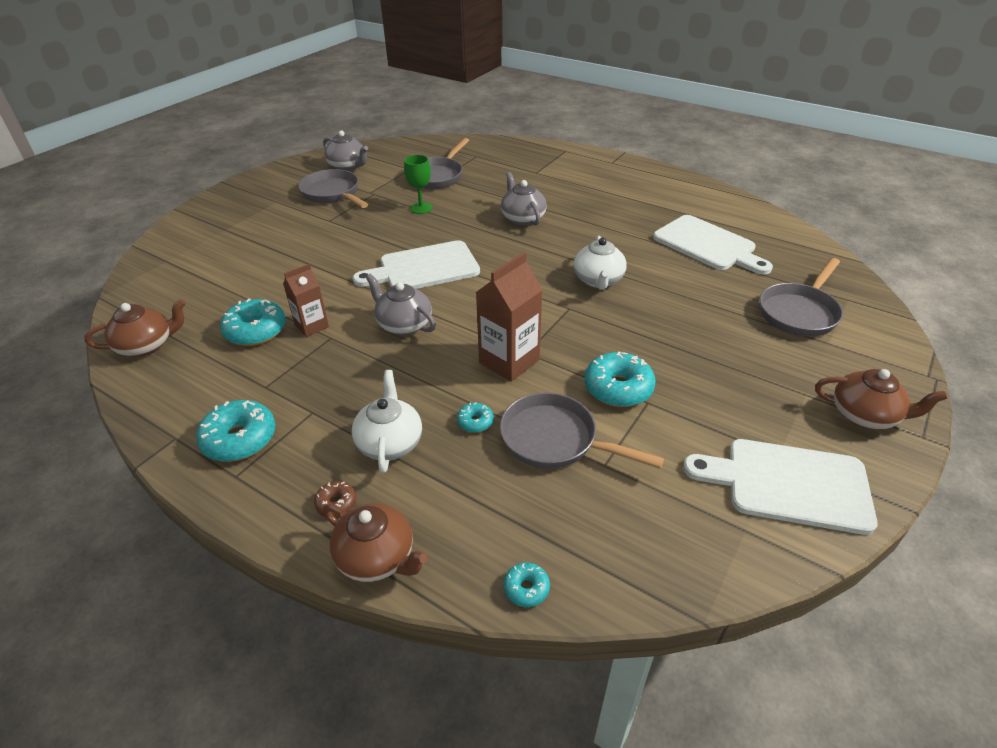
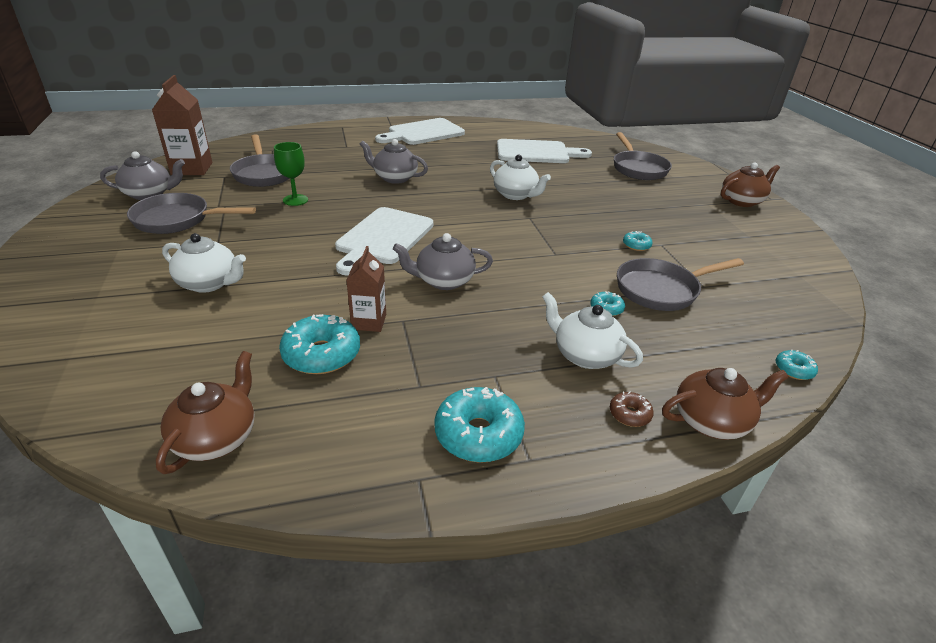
camera: 50 degrees left, 5 degrees down
(280, 249) = (209, 283): none -> white teapot
(509, 361) = (556, 264): brown carton -> brown carton (192, 169)
(618, 388) = (636, 245): turquoise donut -> turquoise donut, size x0.50
(788, 484) = (775, 246): white cutting board -> white cutting board (423, 133)

